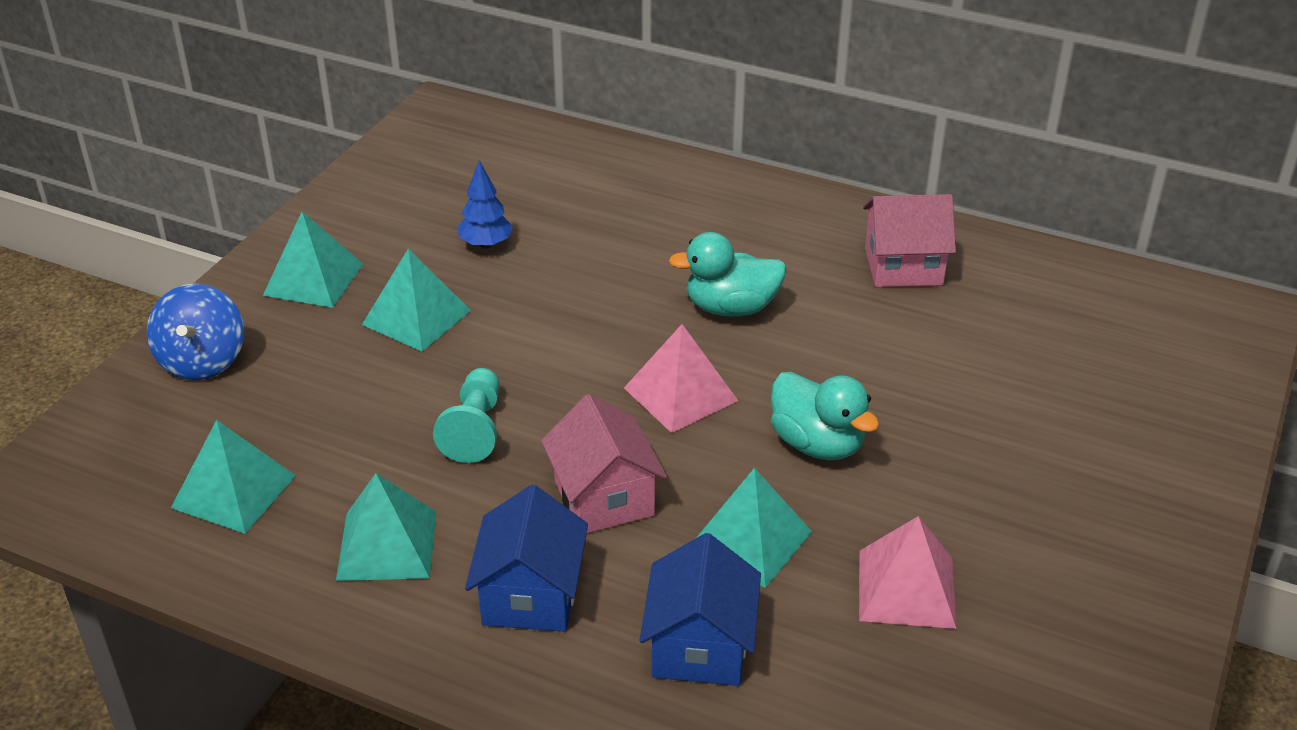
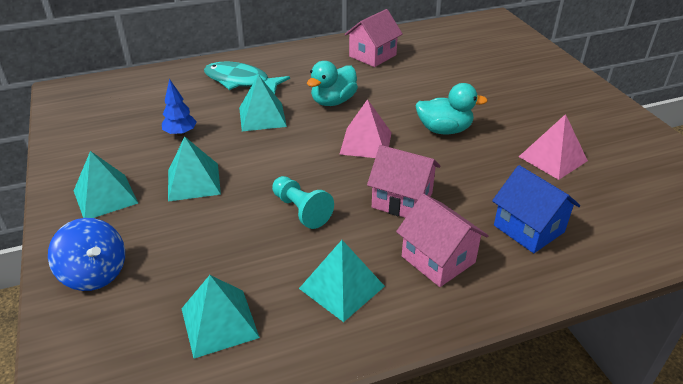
camera: 45 degrees left, 0 degrees up
(530, 595) = (438, 259): blue house -> pink house
(656, 207) = (240, 81): none -> turquoise fish
(749, 540) = (479, 178): turquoise pyramid -> turquoise pyramid (262, 117)

